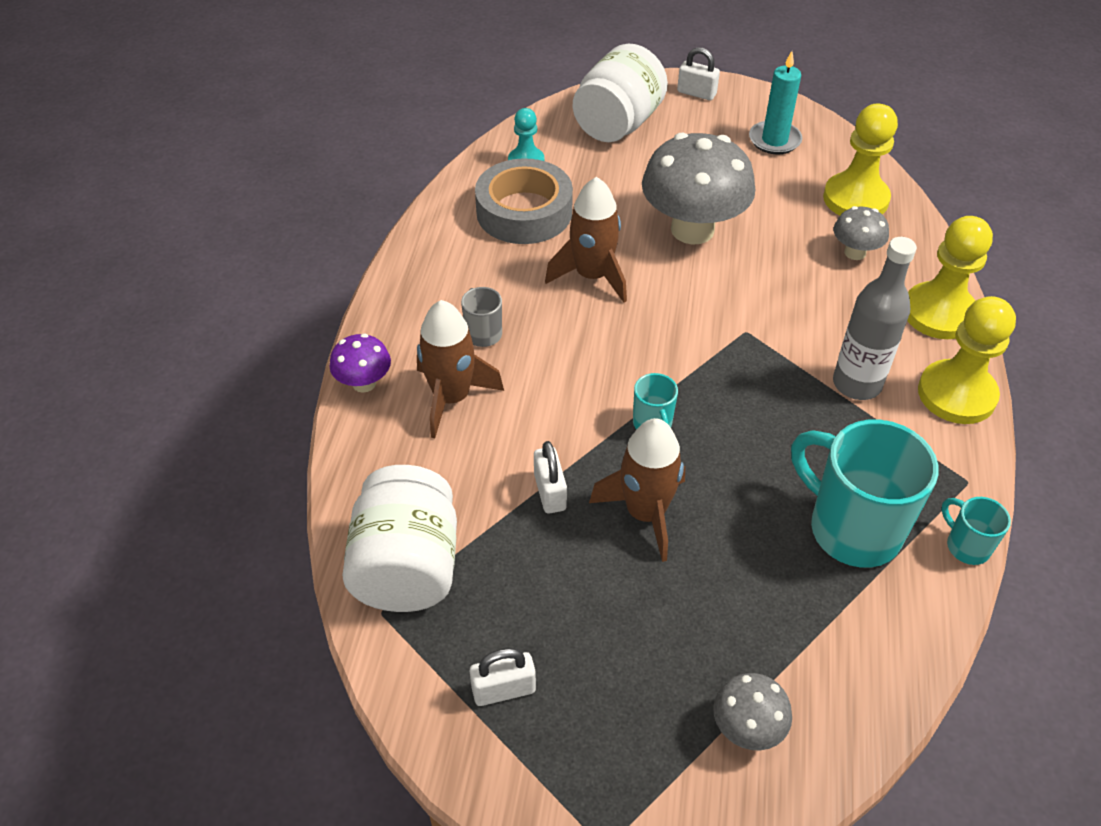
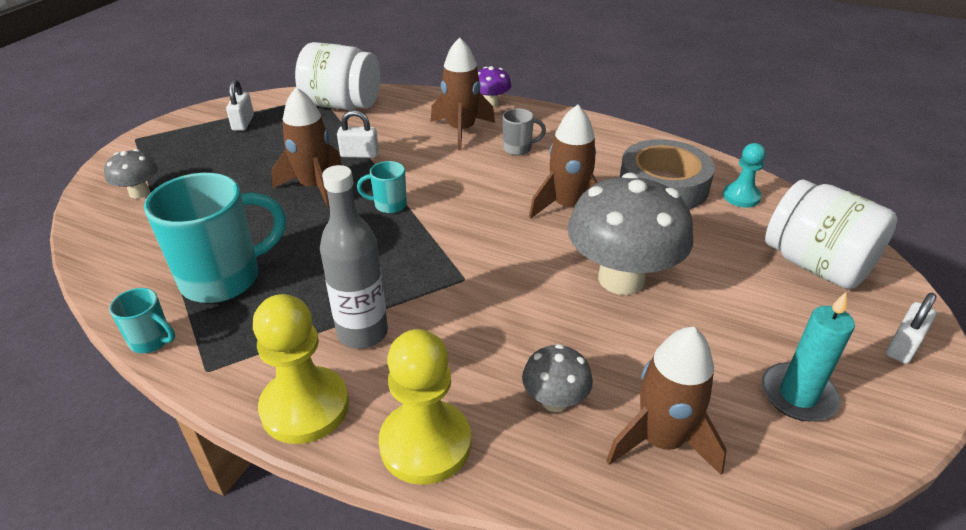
camera: 105 degrees right, 10 degrees down
(855, 199) = (661, 440): yellow pawn -> brown rocket
(966, 546) = (152, 341): turquoise mug -> turquoise mug turned 45 degrees clockwise

